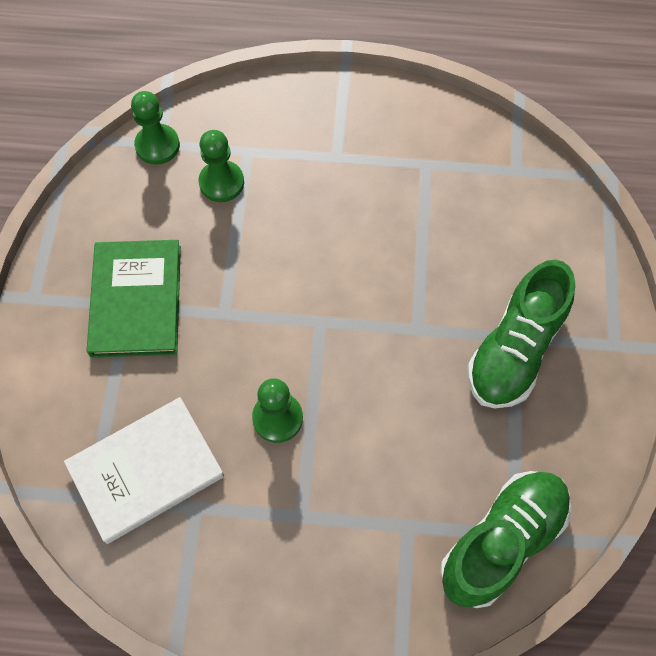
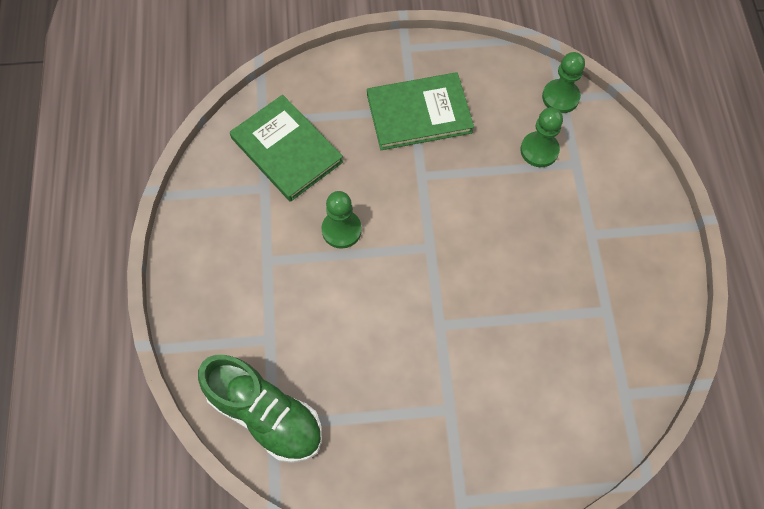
camera: 80 degrees right, 0 degrees up
(146, 470) = (287, 150): white book -> green book
(514, 350) = (437, 409): green shoe -> none

